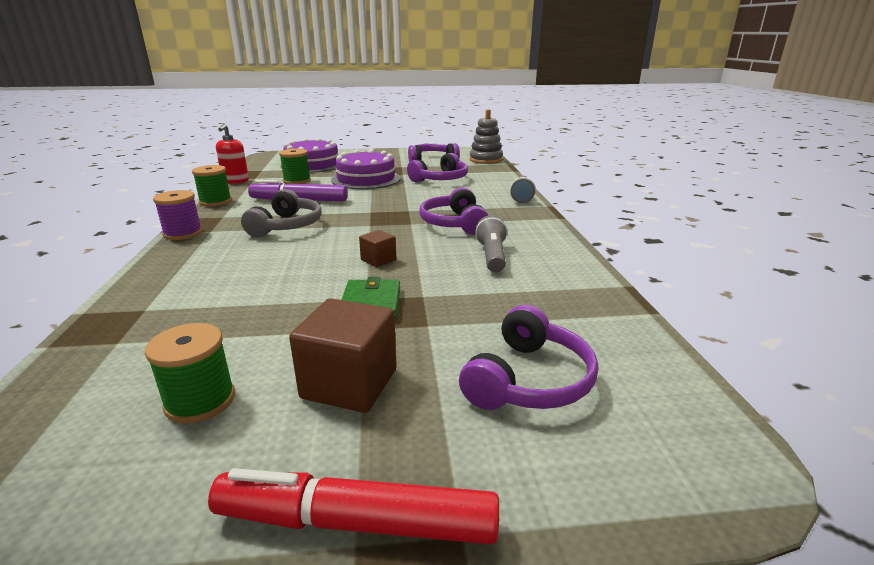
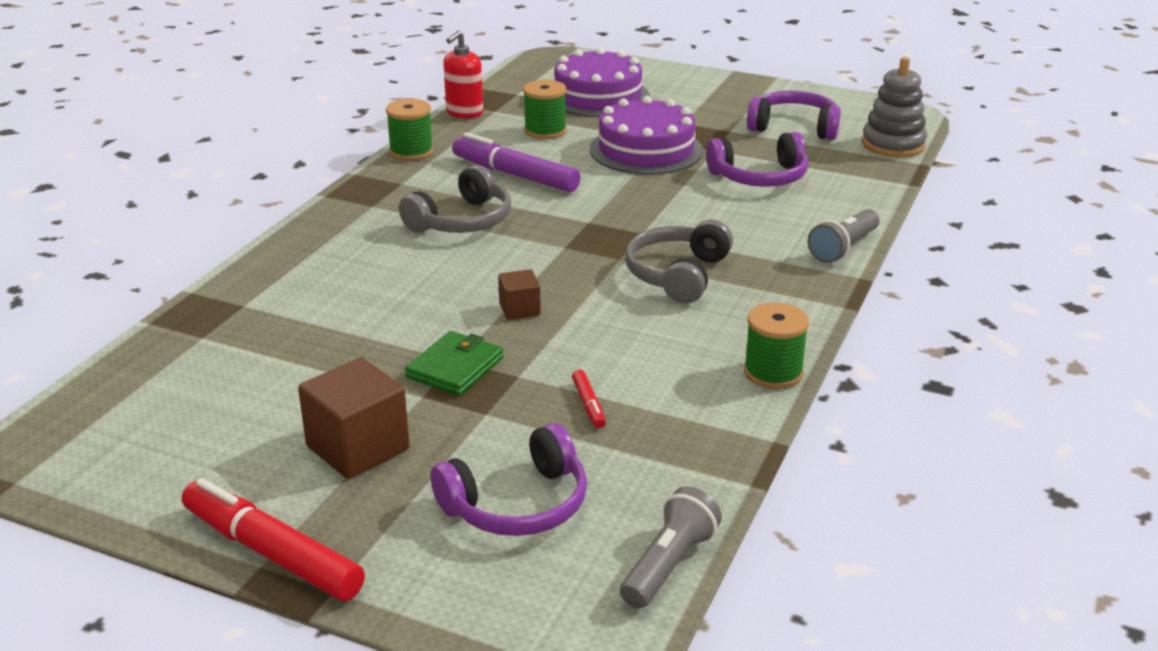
camera: 30 degrees right, 5 degrees up
(183, 233) = (340, 202): purple spool -> none
(200, 401) = (232, 419): green spool -> green spool (773, 372)
(454, 223) = (678, 275): purple headphones -> grey headphones
(491, 299) = (588, 404): none -> red marker
(492, 256) = (662, 345): grey flashlight -> grey flashlight (668, 564)

